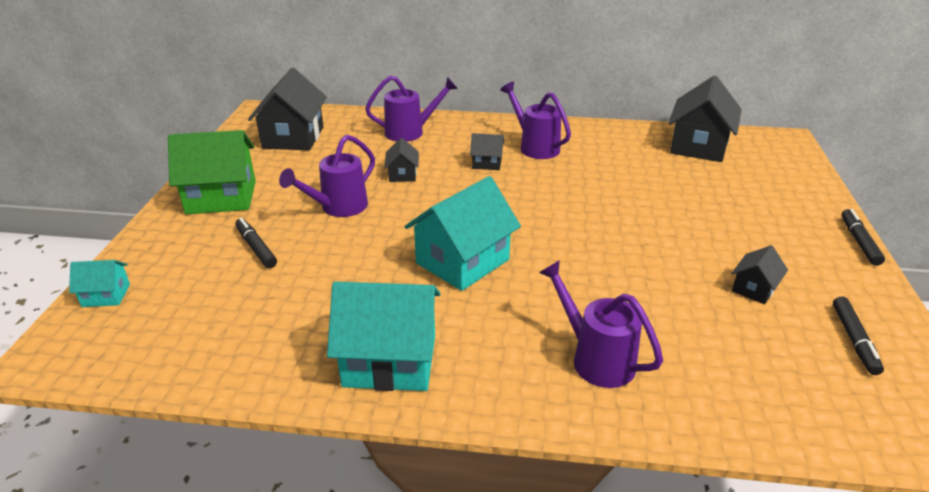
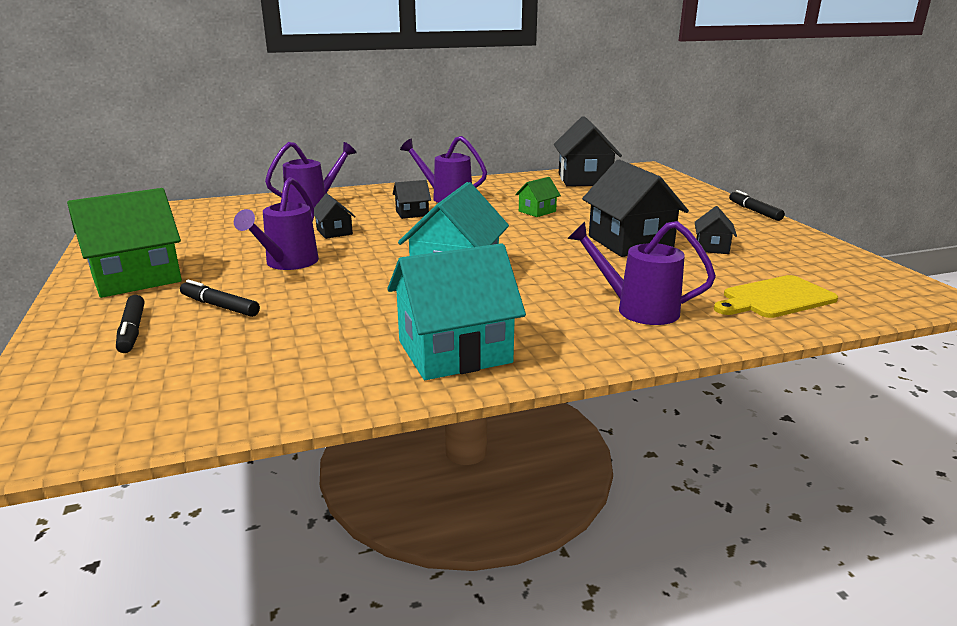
camera: 25 degrees left, 10 degrees down
(106, 295) = (52, 378): turquoise house -> none
(293, 137) = (183, 225): black house -> black house (630, 243)
(608, 186) = (537, 211): none -> green house
(758, 388) = (775, 298): none -> yellow cutting board
(854, 340) = (808, 260): black marker -> black marker (132, 330)

